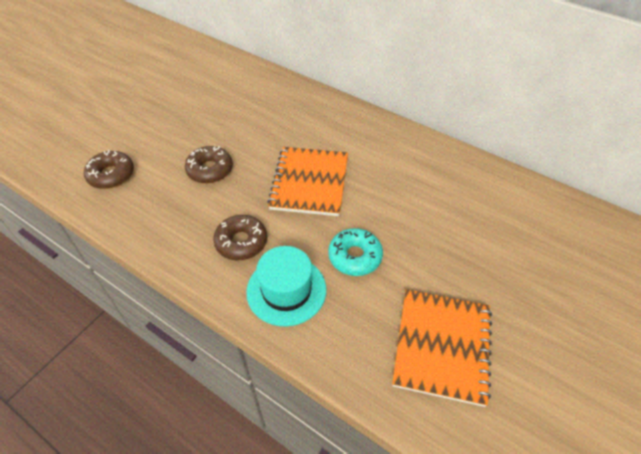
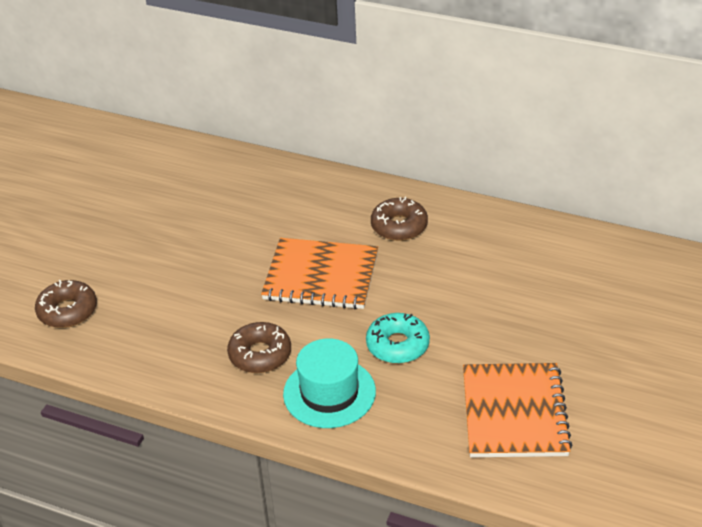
camera: 10 degrees left, 10 degrees down
(210, 170) = (191, 283): brown donut -> brown donut (399, 226)
(309, 182) = (321, 276): orange notebook -> orange notebook turned 75 degrees counterclockwise

